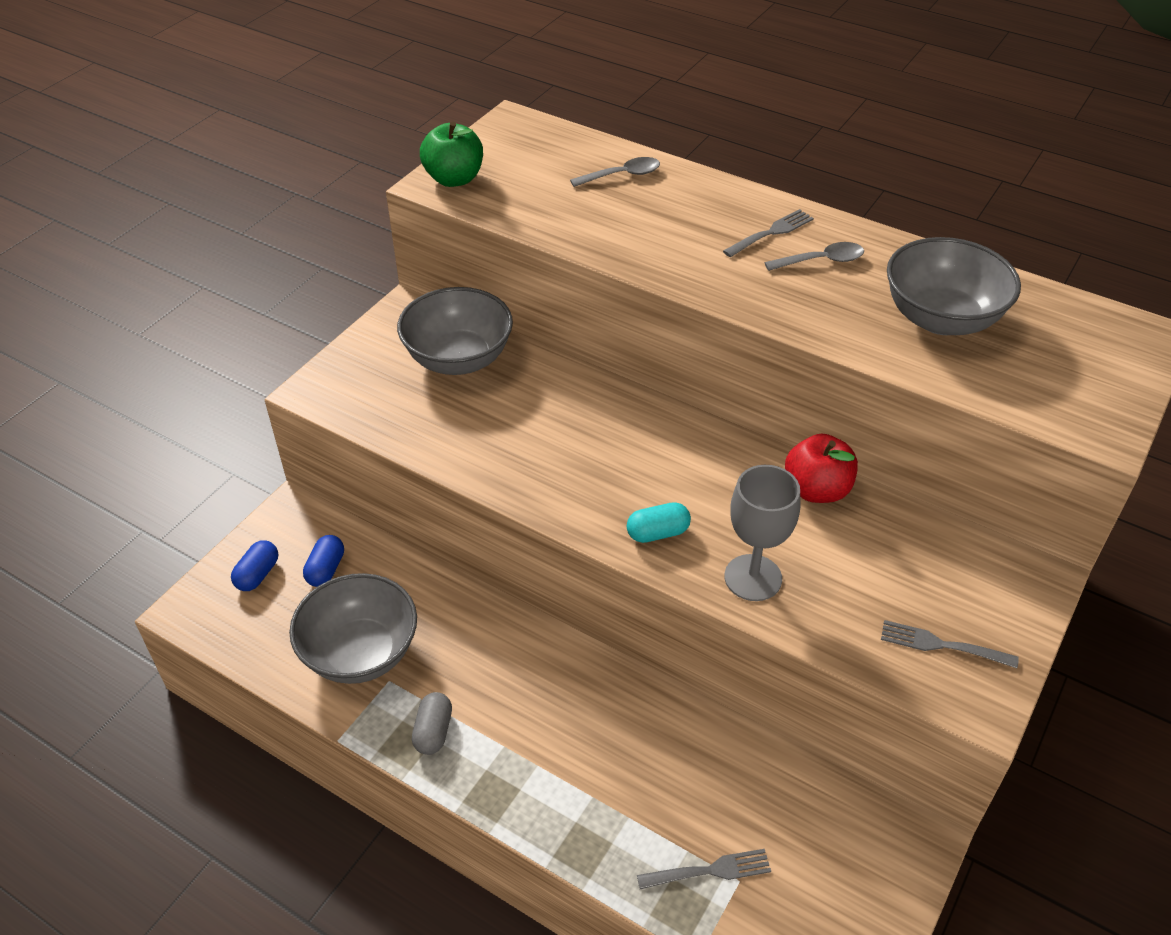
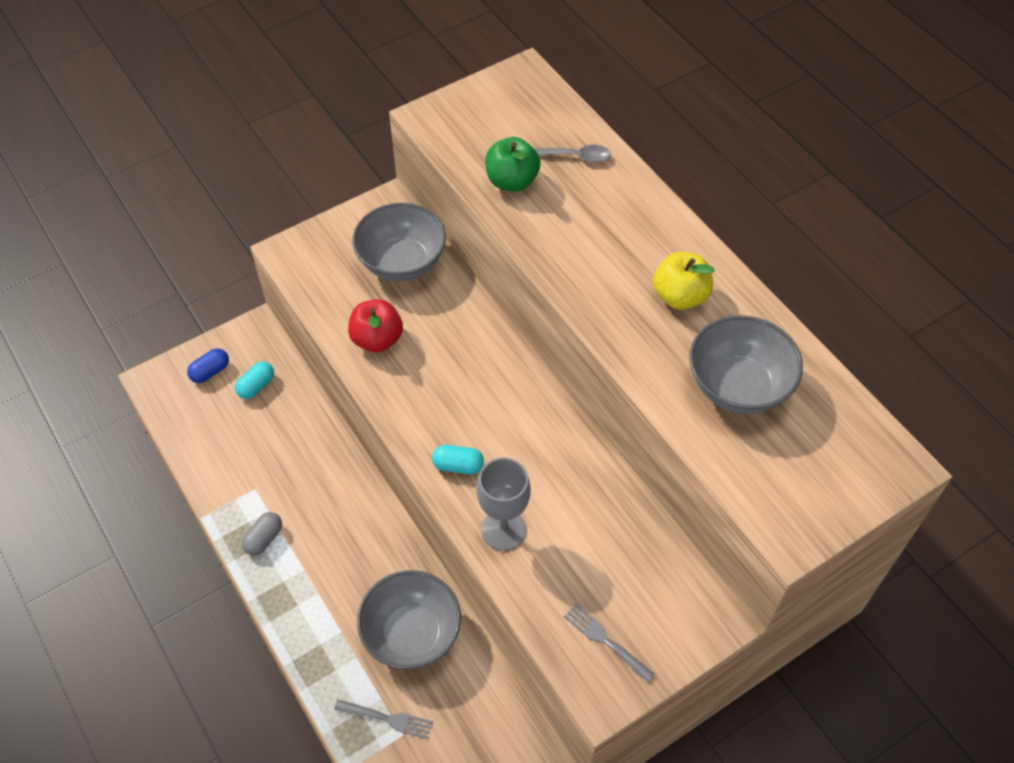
camera: 25 degrees right, 10 degrees up
(326, 569) = (256, 386): blue capsule -> turquoise capsule
(360, 653) = (247, 460): grey bowl -> grey bowl (411, 634)
(454, 179) = (445, 117): green apple -> green apple (512, 181)
(770, 233) = (657, 255): grey fork -> none
(817, 490) = (598, 478): red apple -> red apple (377, 339)
(821, 261) = (680, 296): grey spoon -> yellow apple

